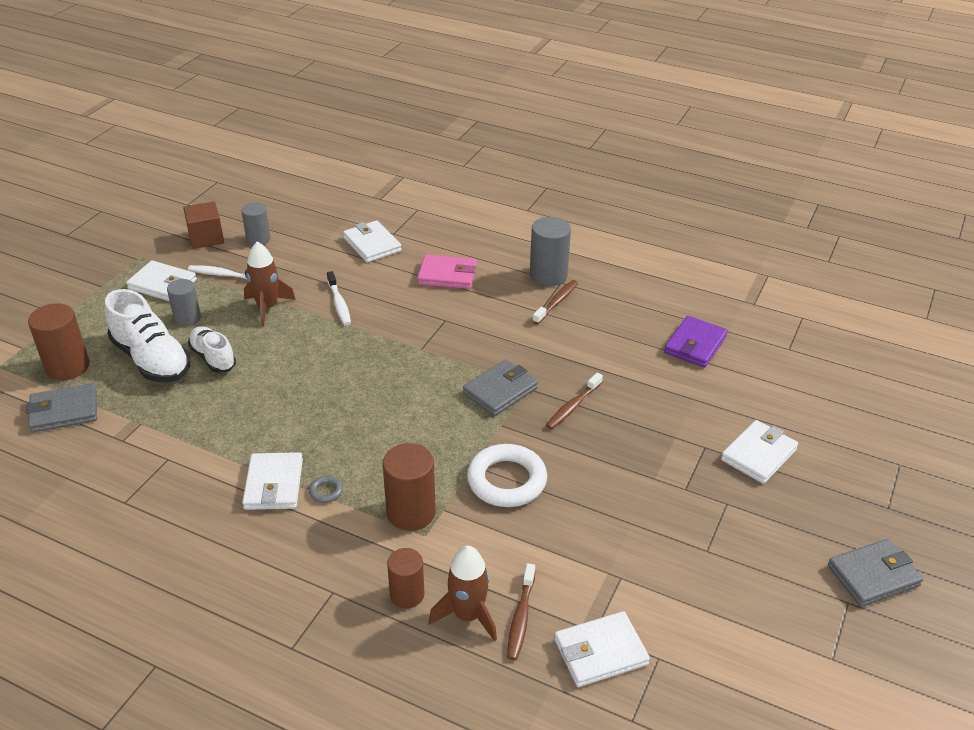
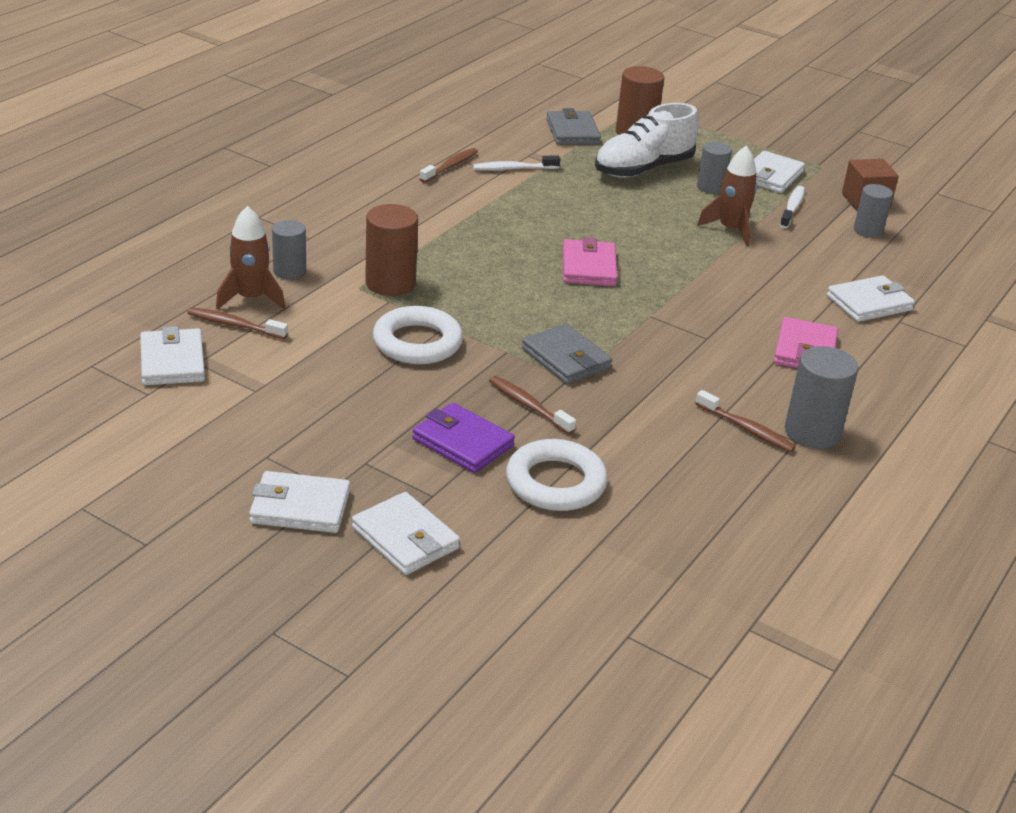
camera: 95 degrees right, 5 degrees down
(152, 498) = (450, 166): none -> brown toothbrush
(213, 358) = (643, 198): white shoe -> none
(274, 484) = (451, 219): white wallet -> white wallet (300, 507)
(326, 491) = (433, 243): grey ring -> none
(339, 304) = (739, 272): white toothbrush -> white toothbrush (513, 169)
(351, 386) = (589, 267): none -> pink wallet
(407, 594) = (289, 271): brown cylinder -> grey cylinder
(659, 387) = (555, 482): none -> white ring
(695, 345) = (644, 536): purple wallet -> purple wallet (462, 442)
(873, 576) = (172, 577): grey wallet -> none

